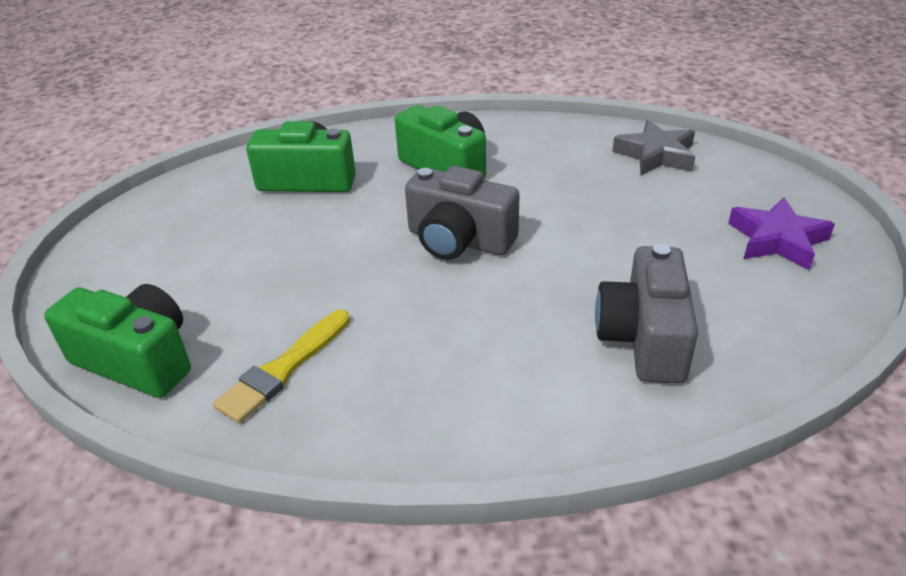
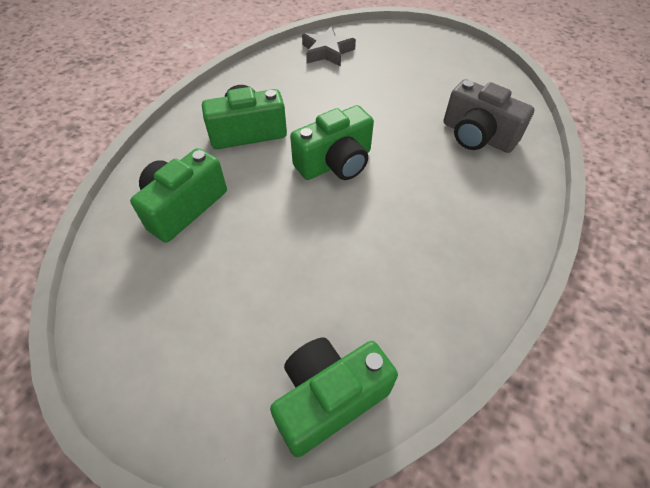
camera: 60 degrees left, 15 degrees up
(283, 369) = (401, 303): yellow brush -> none
(459, 240) = (335, 163): grey camera -> green camera
(777, 240) = (435, 57): purple star -> none

